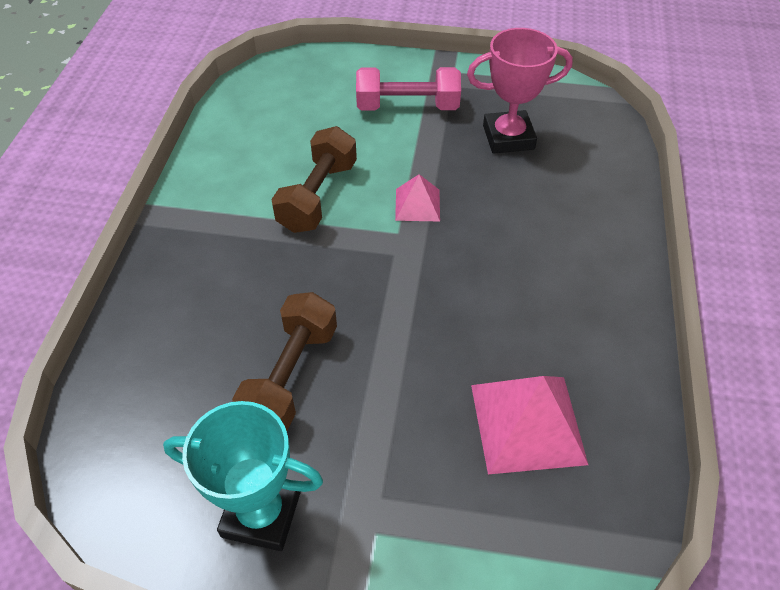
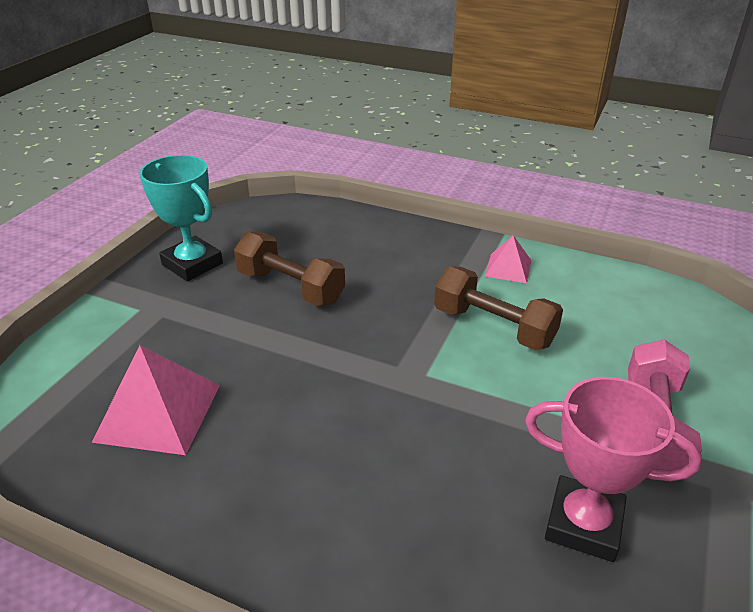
camera: 105 degrees right, 15 degrees down
(261, 514) = (192, 264): turquoise trophy -> turquoise trophy turned 75 degrees counterclockwise
(417, 204) = (464, 397): pink pyramid -> pink pyramid (508, 268)
(508, 137) = (583, 524): pink trophy -> pink trophy turned 75 degrees counterclockwise

